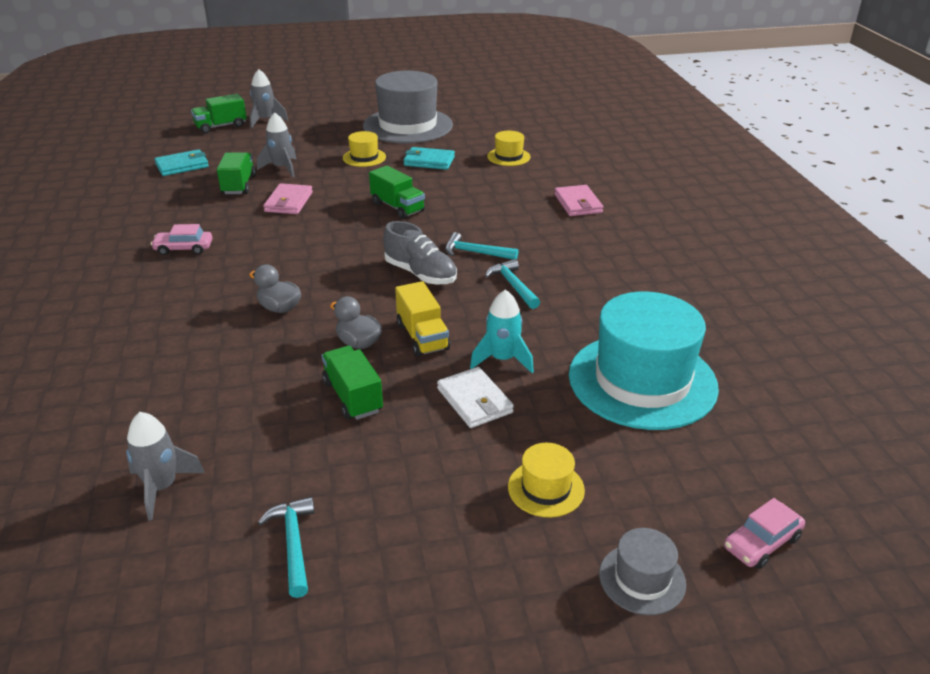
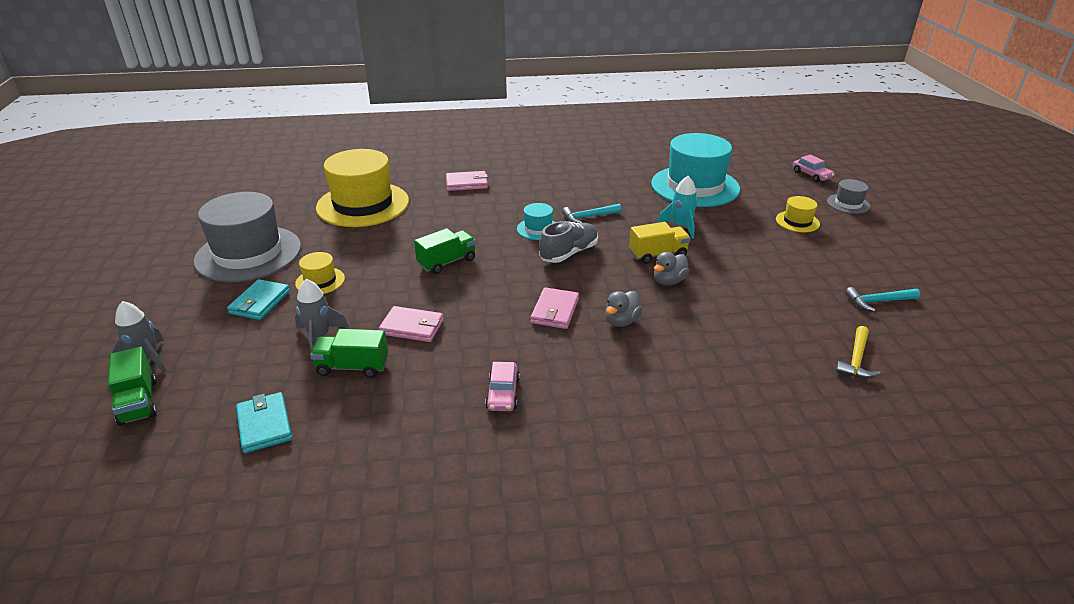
camera: 85 degrees left, 0 degrees up
(162, 487) = (856, 360): grey rocket -> yellow hammer
(304, 269) = (555, 311): none -> pink wallet
(353, 397) = (734, 283): green truck -> none
(429, 161) = (351, 244): turquoise wallet -> turquoise wallet (260, 302)
(475, 253) = (538, 229): turquoise hammer -> turquoise hat
(475, 401) = (726, 238): white wallet -> none
(508, 157) = (363, 204): yellow hat -> yellow hat, size x2.24

